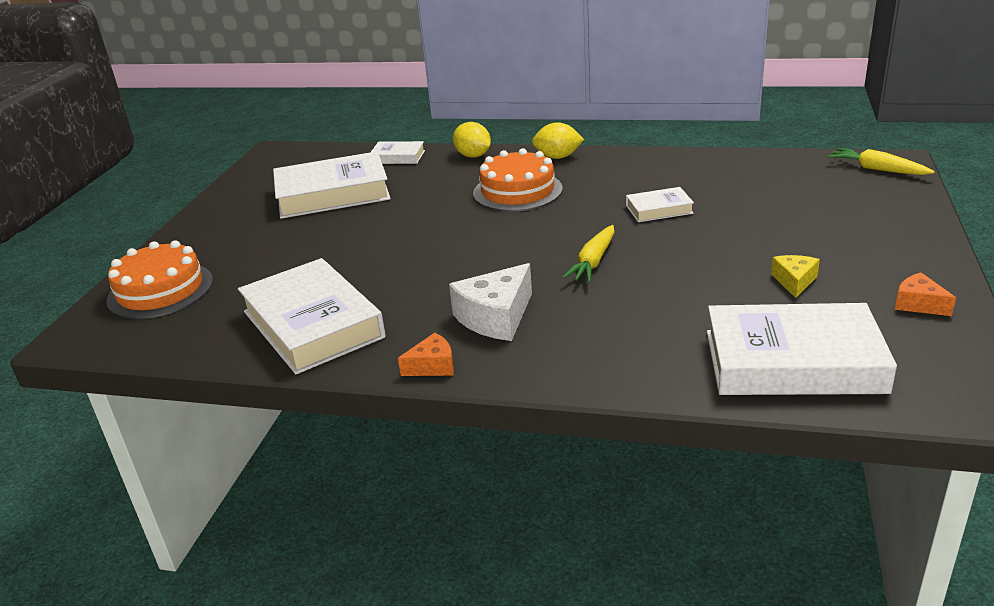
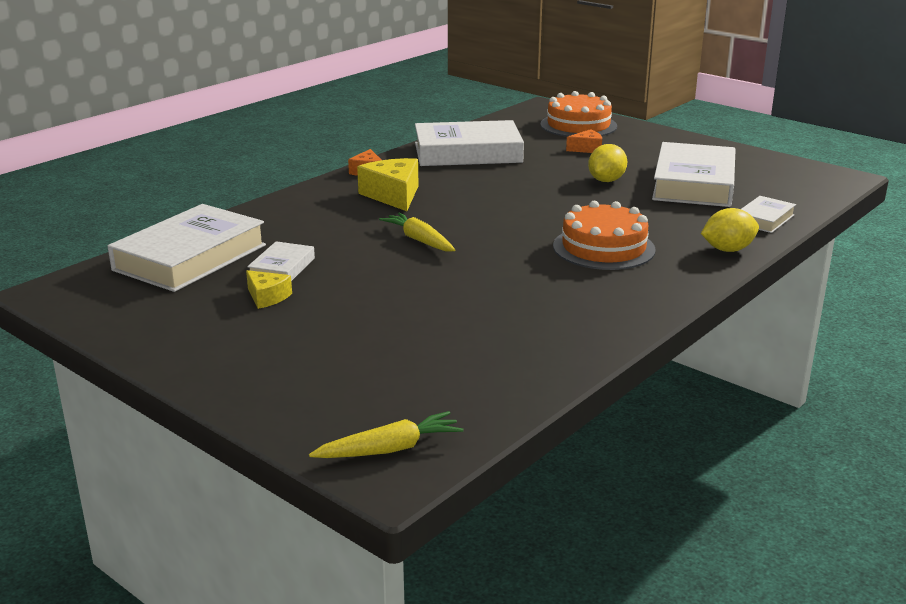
camera: 115 degrees right, 5 degrees down
(496, 317) = (393, 195): white cheese -> yellow cheese
(557, 157) = (673, 286): yellow lemon -> yellow lemon (606, 180)
(659, 209) = (473, 292): white book -> white book (282, 268)
(918, 304) = (157, 327): orange cheese -> orange cheese (587, 149)

